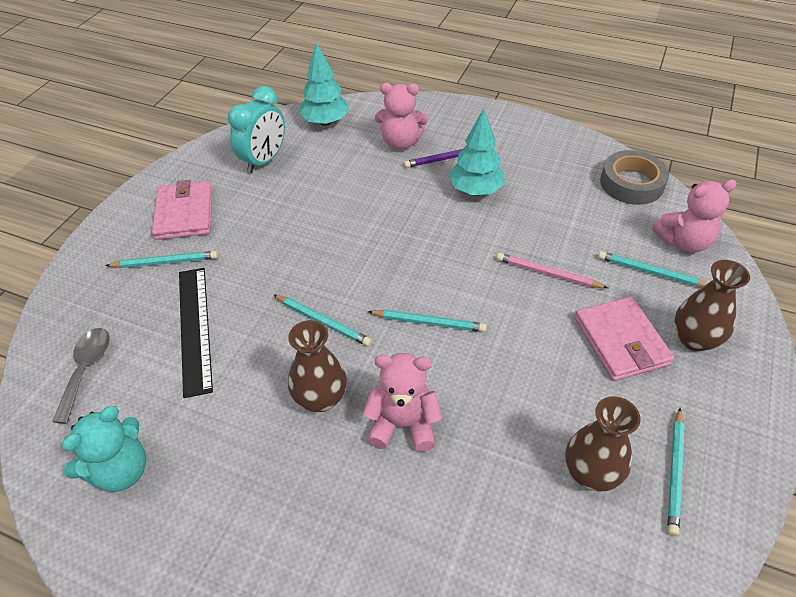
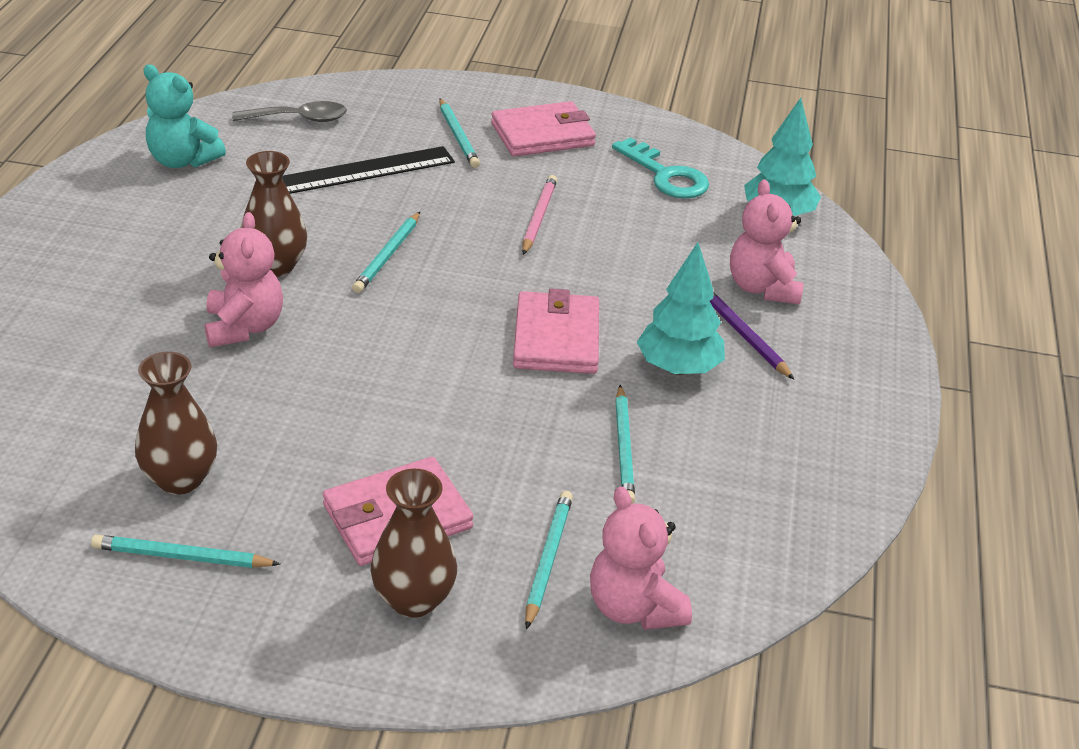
camera: 75 degrees right, 10 degrees down
(264, 161) = (666, 175): turquoise clock -> turquoise key
(429, 322) = (401, 337): turquoise pencil -> turquoise pencil (624, 448)
(440, 240) = (556, 338): none -> pink wallet
(548, 273) = (516, 444): pink pencil -> pink pencil (538, 217)
(631, 183) = (768, 549): grey tape -> none

